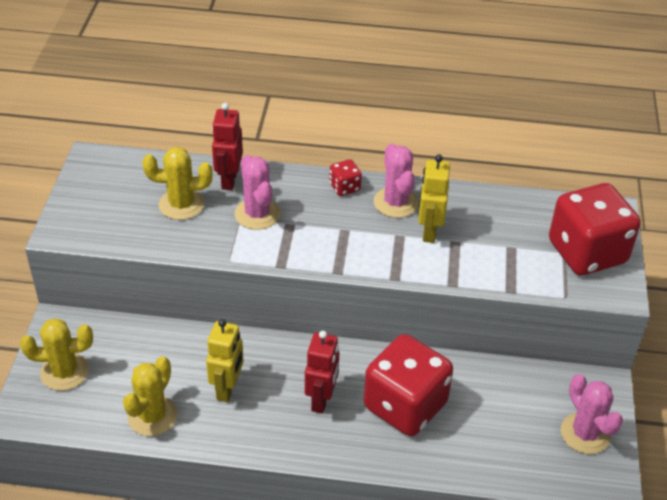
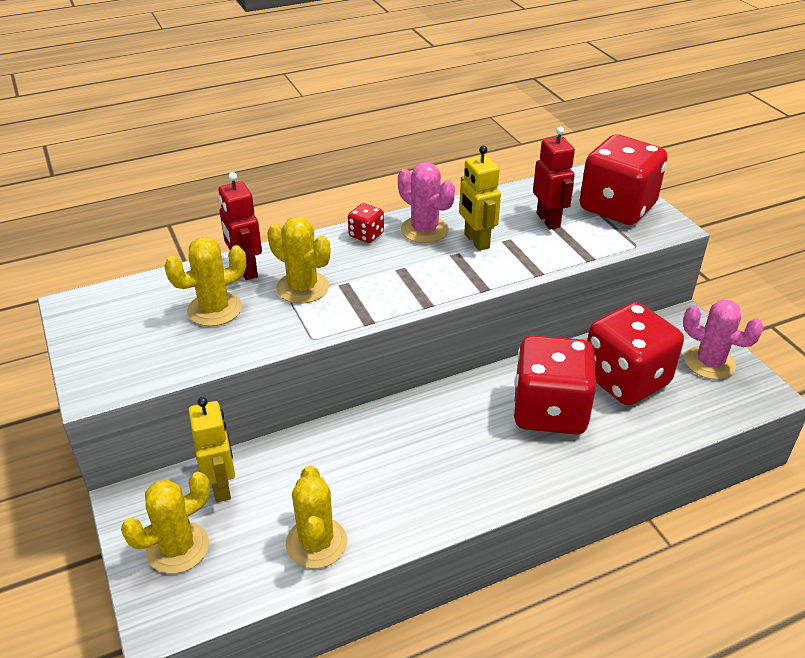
camera: 30 degrees left, 5 degrees down
(227, 389) = (372, 477): yellow robot -> yellow robot (221, 486)
(257, 214) = (302, 288): pink cactus -> yellow cactus
(321, 400) = (472, 443): red robot -> red robot (548, 220)
(494, 411) = (625, 379): none -> red dice

